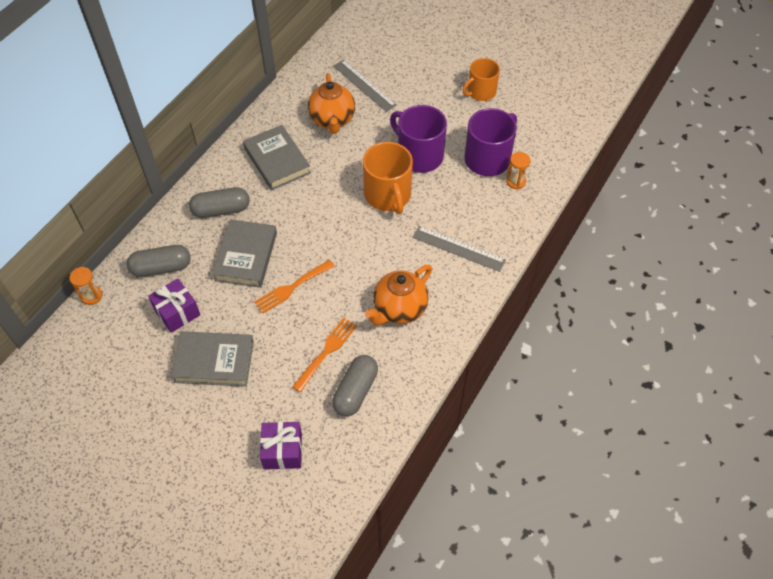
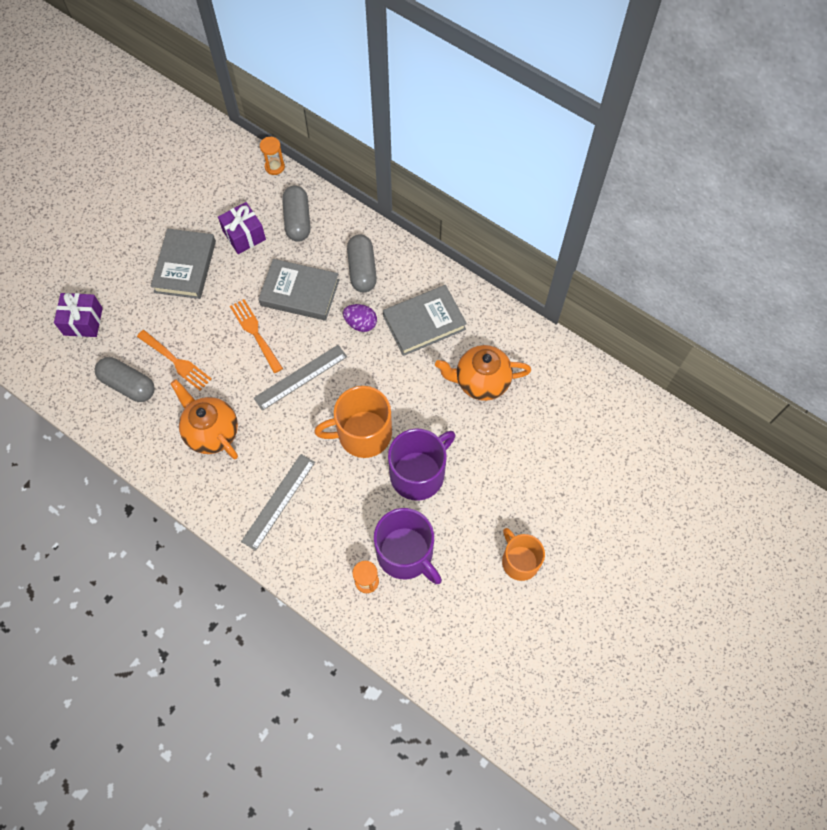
camera: 95 degrees right, 10 degrees up
(279, 206) = (360, 323): none -> purple egg
(364, 85) = (537, 420): grey ruler -> grey ruler (300, 377)

